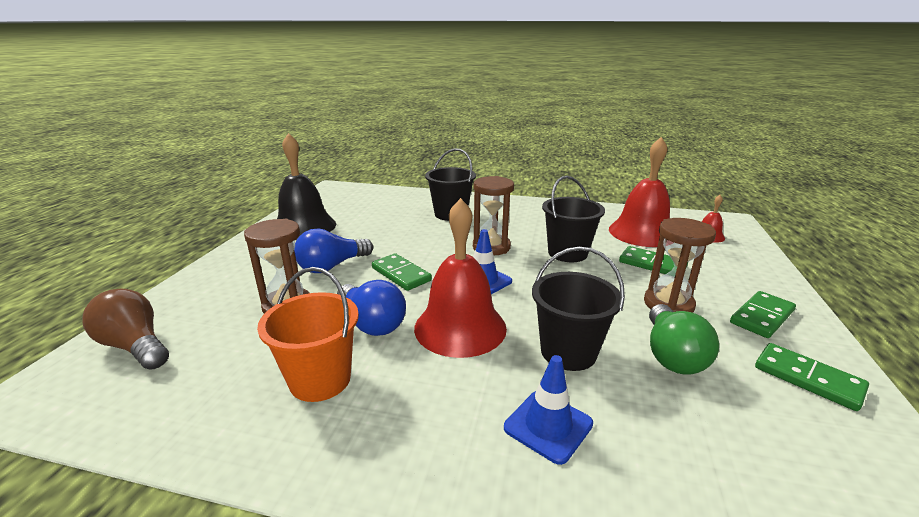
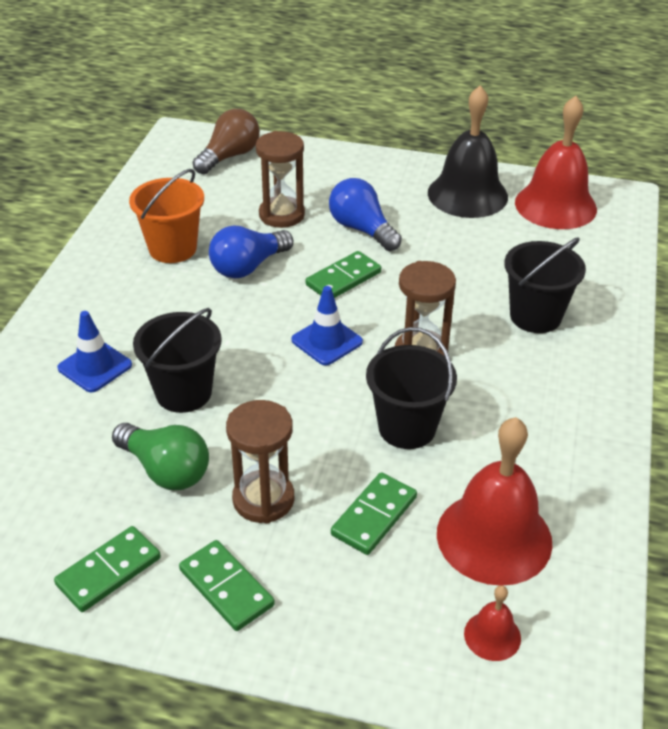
camera: 90 degrees right, 15 degrees up
(460, 327) = (234, 322): red bell -> red bell (555, 205)
(672, 355) = (166, 470): green light bulb -> green light bulb turned 150 degrees counterclockwise

